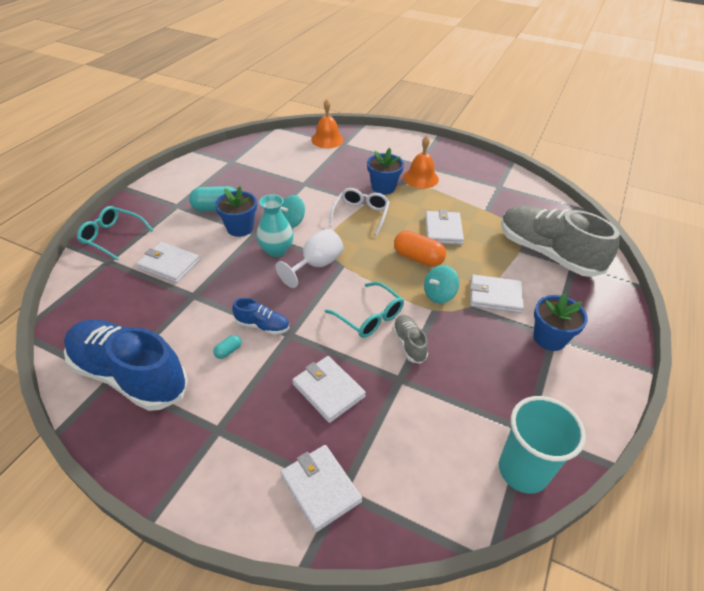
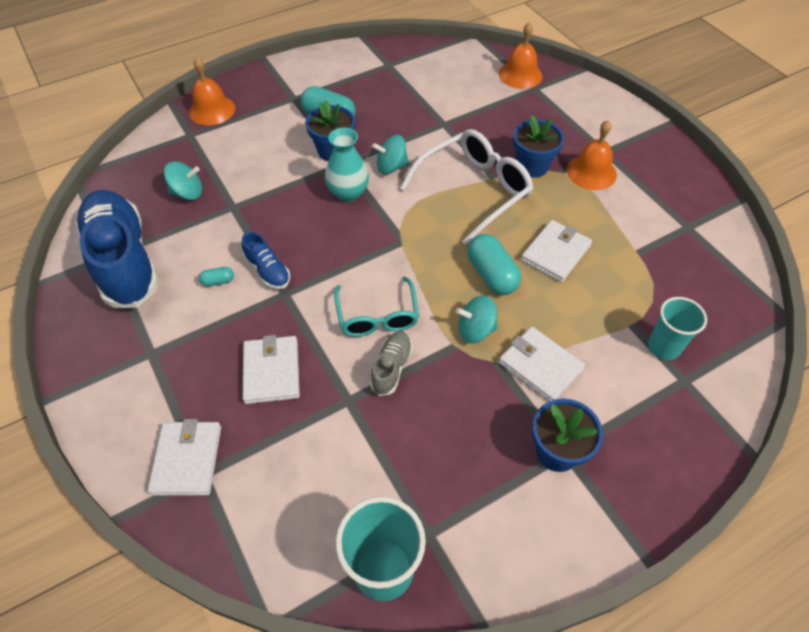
camera: 35 degrees right, 10 degrees up
(112, 237) = (212, 110): turquoise glasses -> orange bell
(144, 302) = (187, 193): none -> turquoise spinning top
(169, 264) = (237, 163): white wallet -> none
(316, 265) = (373, 229): white goblet -> none
(361, 215) = (474, 190): white glasses -> white glasses, size x1.54
(418, 258) = (491, 274): orange capsule -> turquoise capsule
(547, 253) = (664, 347): grey shoe -> turquoise cup

